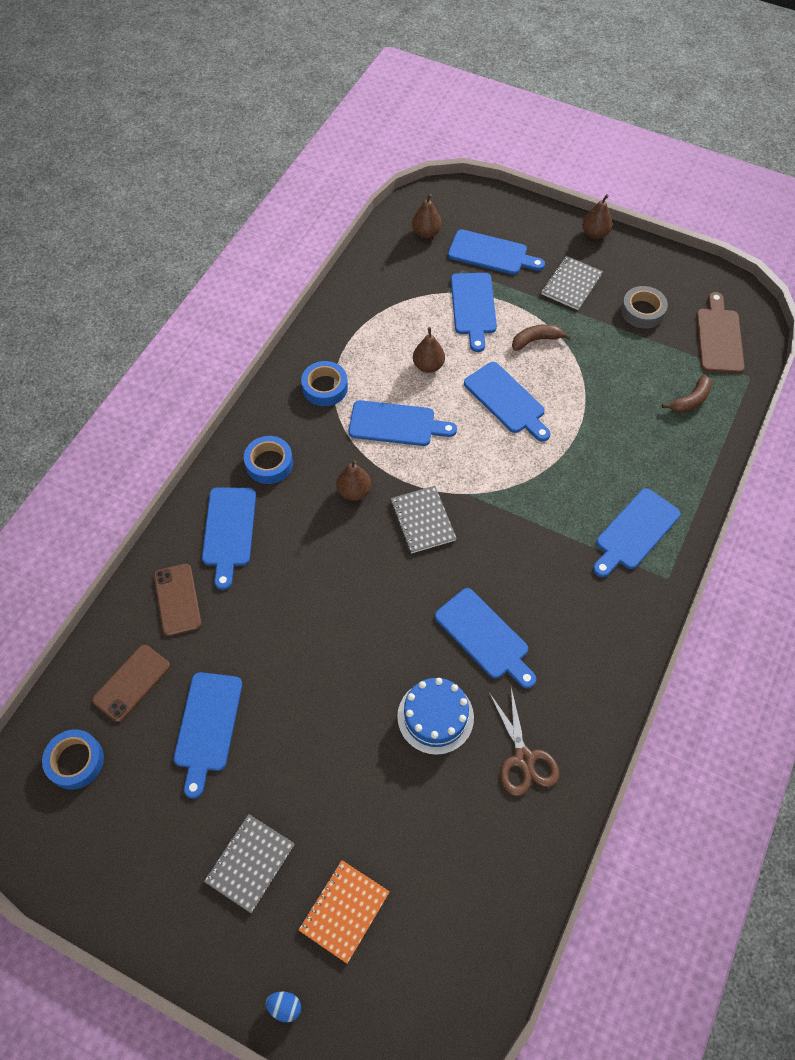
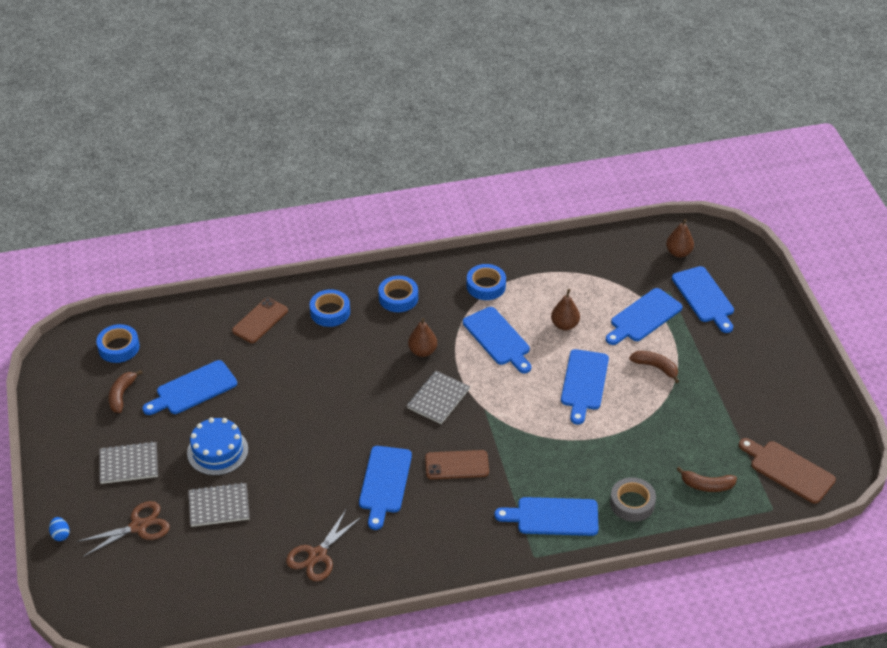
camera: 50 degrees right, 15 degrees down
(131, 683) = (187, 338): brown phone -> brown phone (457, 465)
(146, 804) = (122, 395): none -> brown banana
(229, 531) = (330, 312): blue cutting board -> blue tape
(344, 911) = (138, 526): orange notebook -> brown scissors
(435, 717) = (303, 492): blue cake -> blue cake (217, 451)
(571, 284) = (732, 357): grey notebook -> grey notebook (219, 506)
(595, 234) = (798, 342): brown pear -> none
(642, 311) = (757, 411): grey tape -> grey tape (632, 503)
(719, 337) = (788, 470): brown cutting board -> brown cutting board turned 105 degrees counterclockwise

